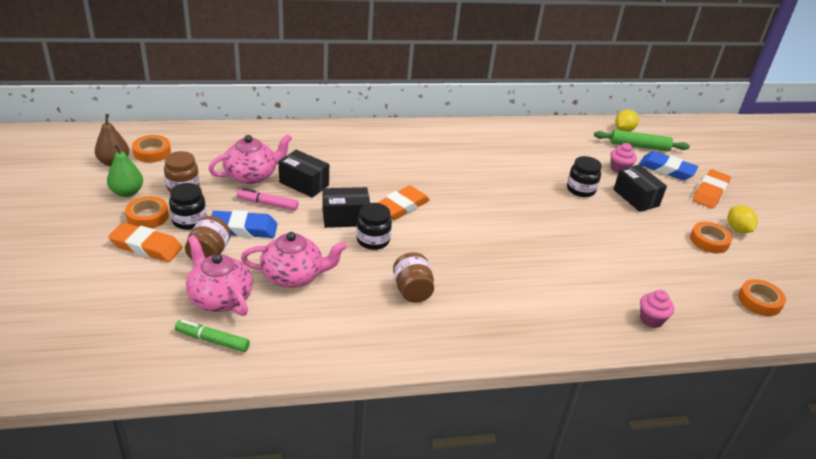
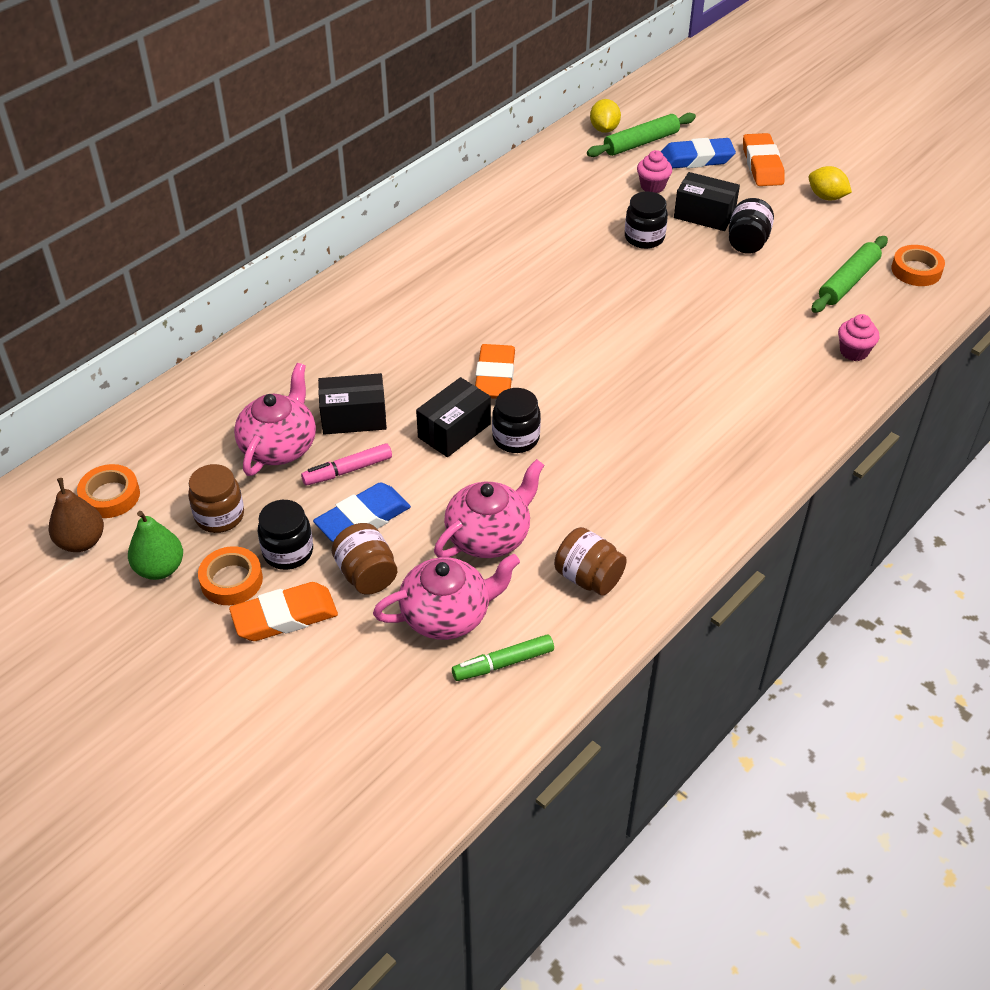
camera: 35 degrees left, 10 degrees up
(220, 297) = (447, 614): pink teapot -> pink teapot turned 150 degrees clockwise
(412, 290) = (622, 469): brown jar -> brown jar (588, 577)
(648, 225) = (747, 242): none -> black jar
(696, 280) = (848, 281): none -> green rolling pin
(709, 241) = (816, 227): orange tape -> none

